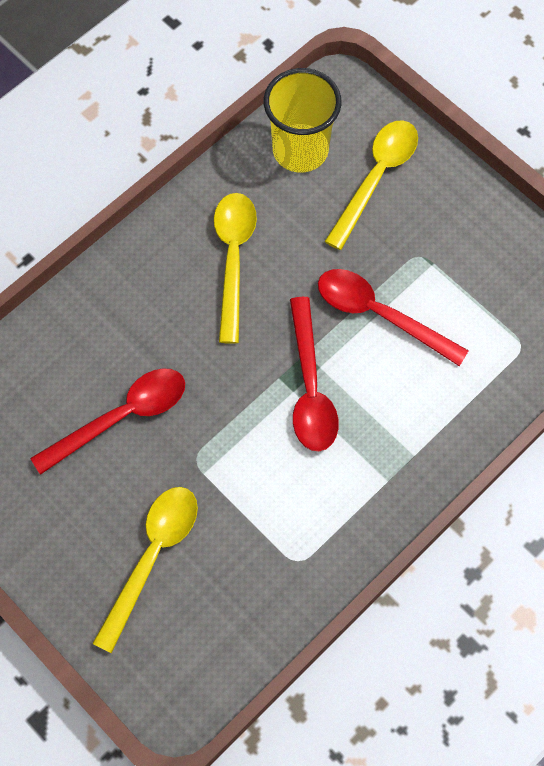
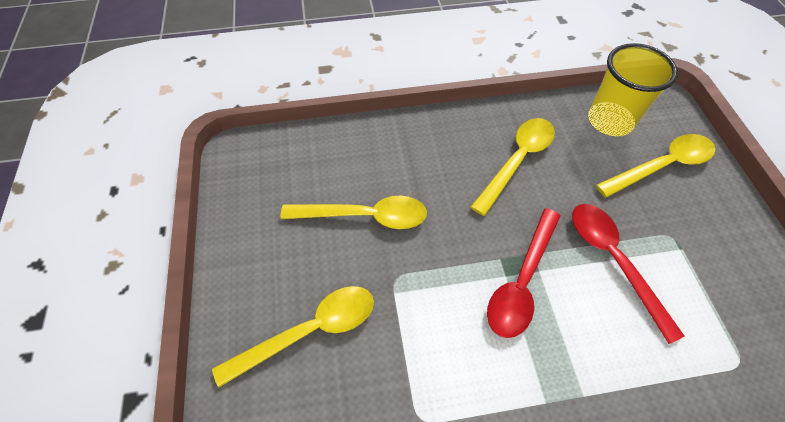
camera: 35 degrees right, 10 degrees down
(121, 417) = (364, 216): red spoon -> yellow spoon

